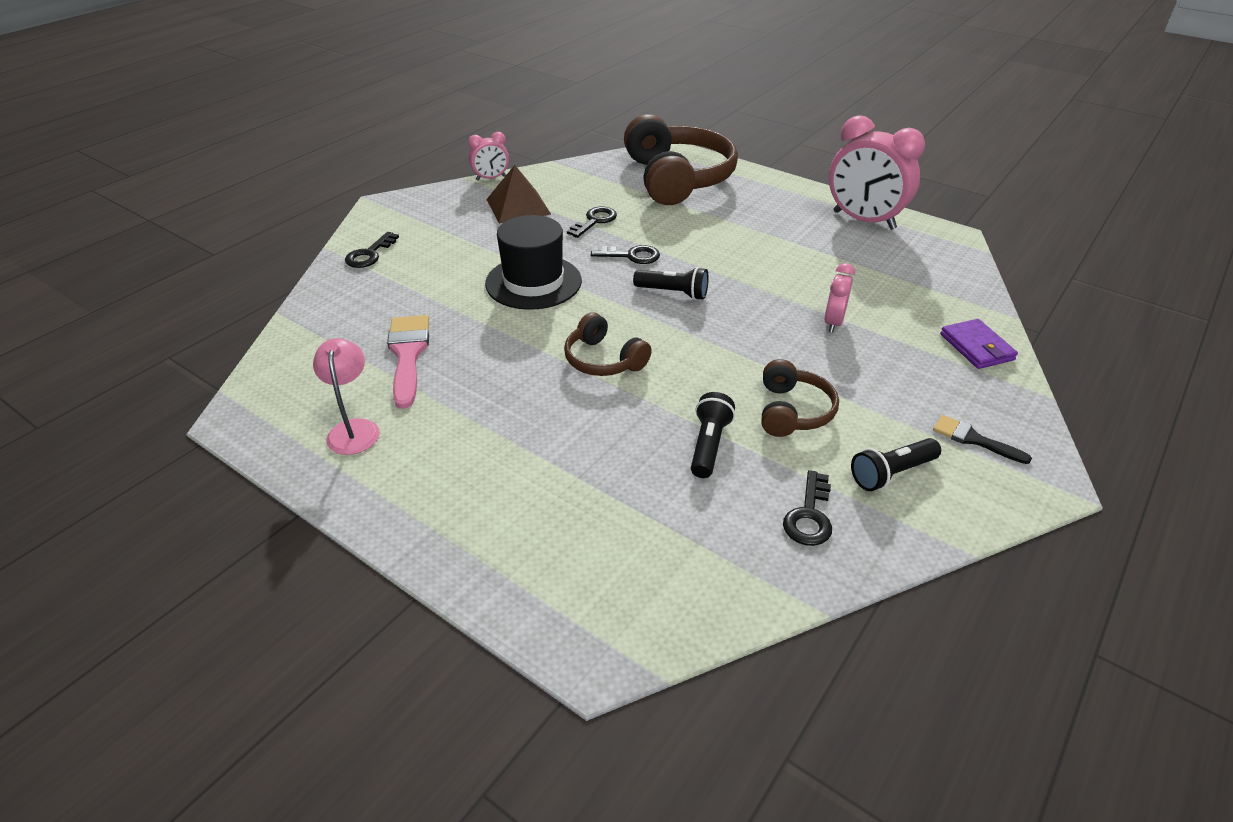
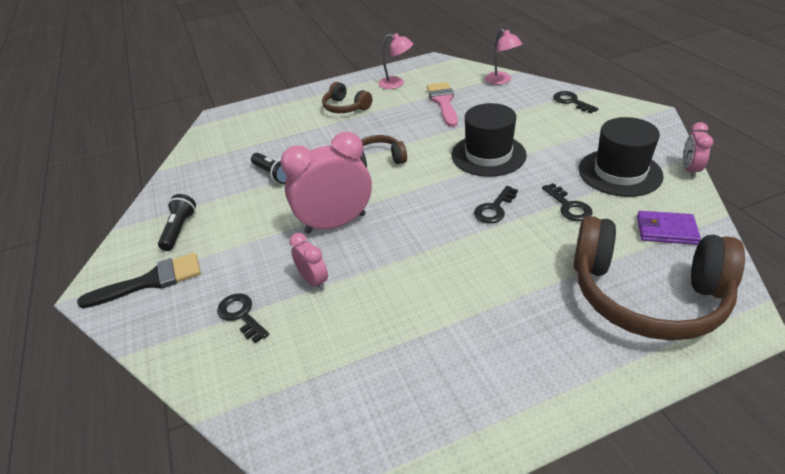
camera: 125 degrees right, 0 degrees up
(316, 320) = (501, 81): none -> pink lamp
(408, 355) = (443, 102): pink brush -> pink brush turned 120 degrees counterclockwise
(518, 206) = (619, 172): brown pyramid -> black hat
(673, 293) = (424, 212): black flashlight -> none
(792, 411) = (260, 215): brown headphones -> brown headphones (345, 107)
(809, 516) = (197, 188): black key -> black key (241, 315)
(863, 220) = (452, 420): pink clock -> pink clock (335, 223)
(974, 439) = (151, 281): black brush -> black brush, size x1.69
(976, 347) = (202, 353): purple wallet -> purple wallet (666, 230)

